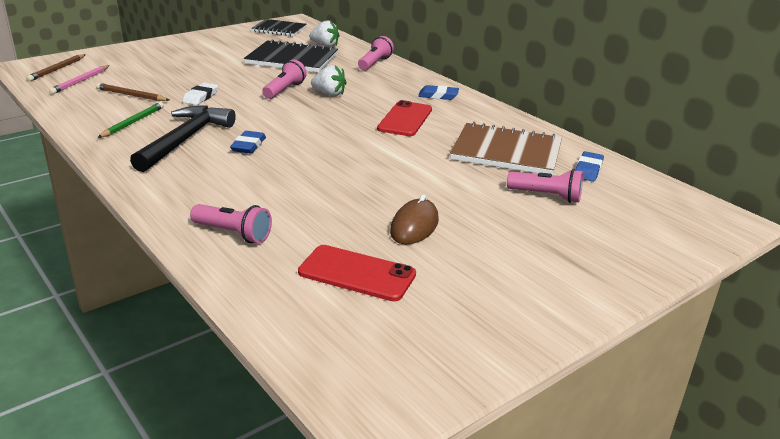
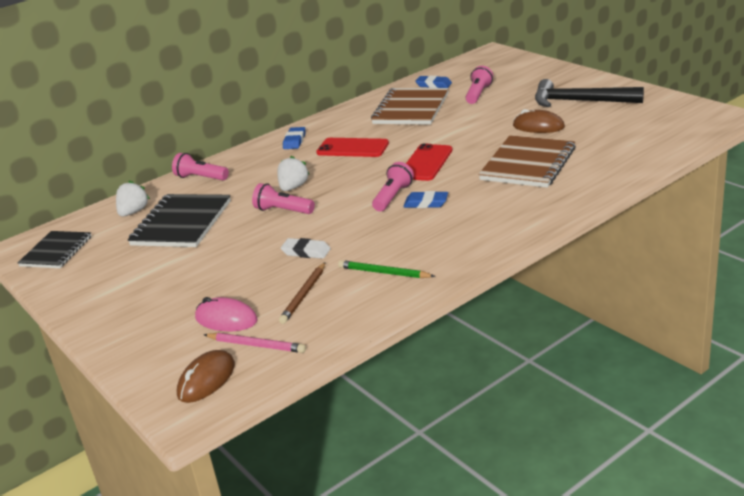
camera: 85 degrees left, 0 degrees up
(57, 69) = (206, 380): brown pencil -> brown mouse
(126, 73) = (226, 319): none -> pink mouse
(185, 140) = (420, 235): black hammer -> black hammer (579, 101)
(233, 233) = (579, 180): pink flashlight -> pink flashlight (393, 197)
(302, 206) = (528, 164): none -> brown notebook
(357, 273) = (606, 135): red phone -> red phone (426, 163)

